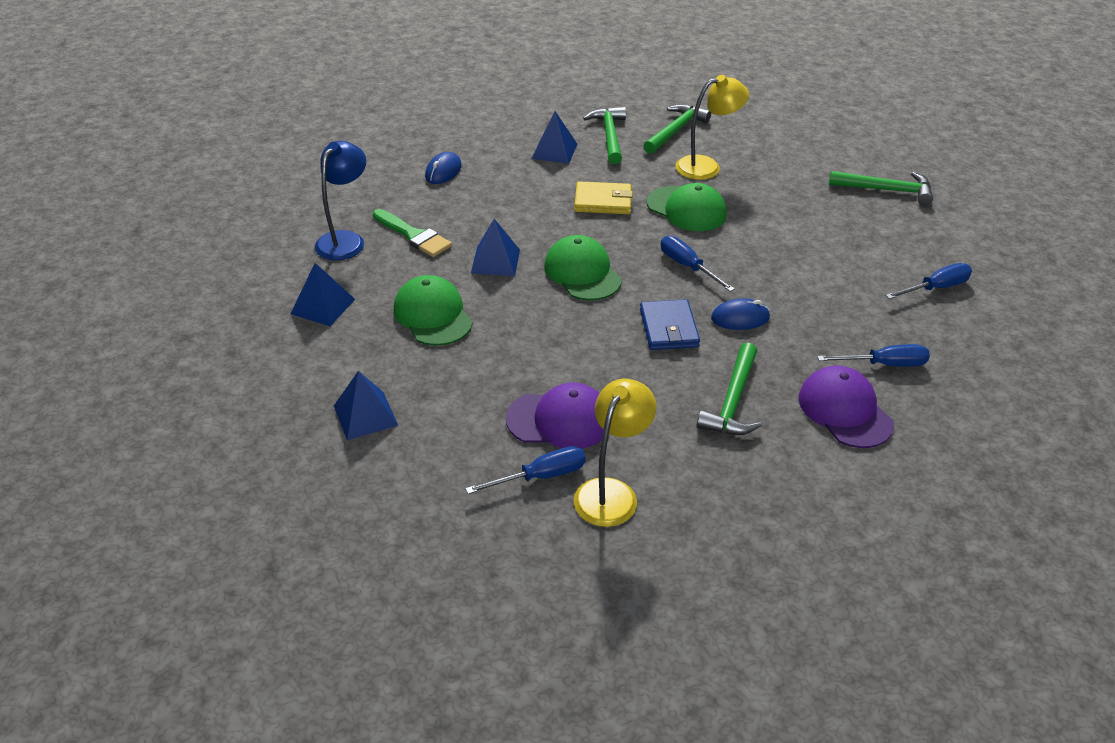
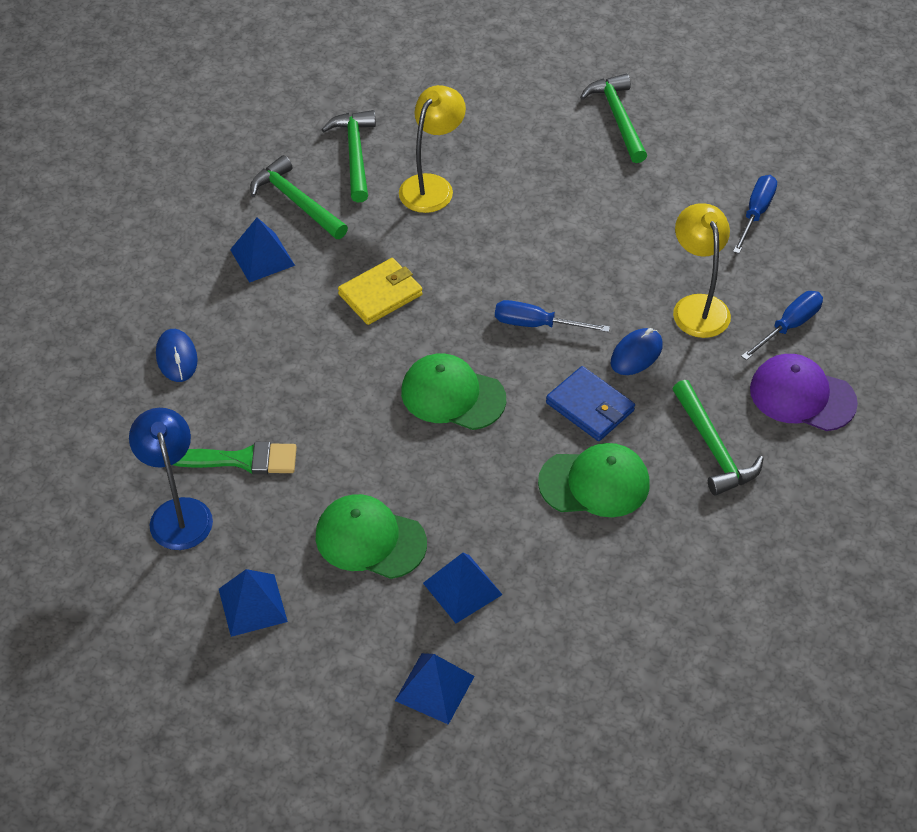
camera: 40 degrees left, 10 degrees up
(495, 261) = (358, 436): blue pyramid -> blue pyramid (462, 588)
(541, 476) = (643, 634): blue screwdriver -> none
(559, 420) = (600, 568): purple cap -> none
(611, 492) = (711, 606): yellow lamp -> yellow lamp (697, 306)
(686, 209) = (468, 254): green cap -> green cap (594, 483)
(886, 190) = (618, 118): green hammer -> green hammer turned 75 degrees counterclockwise

